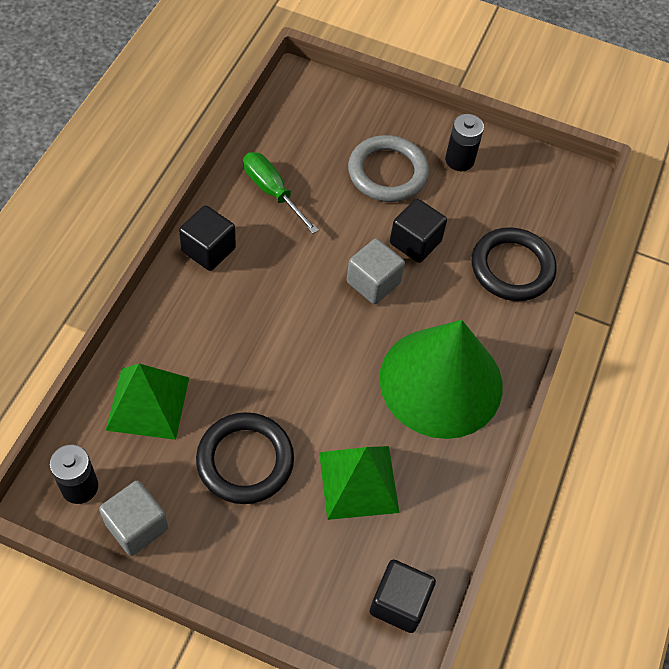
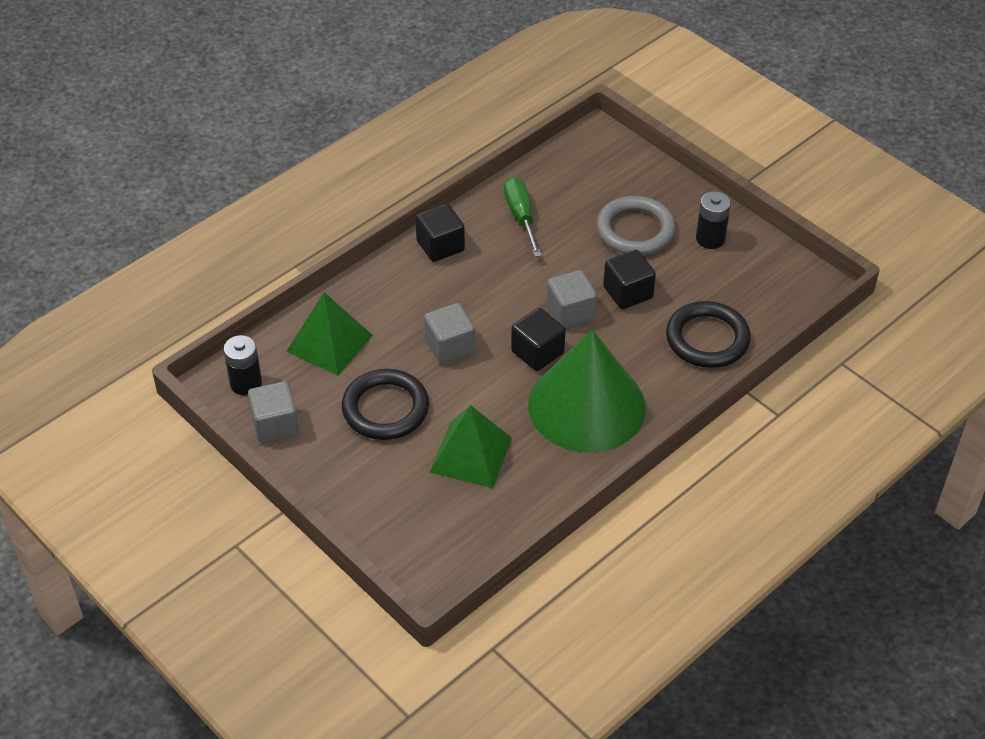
camera: 30 degrees right, 10 degrees down
(275, 363) = (450, 346): none -> grey cube
(399, 603) = (455, 550): black cube -> black cube (537, 352)

